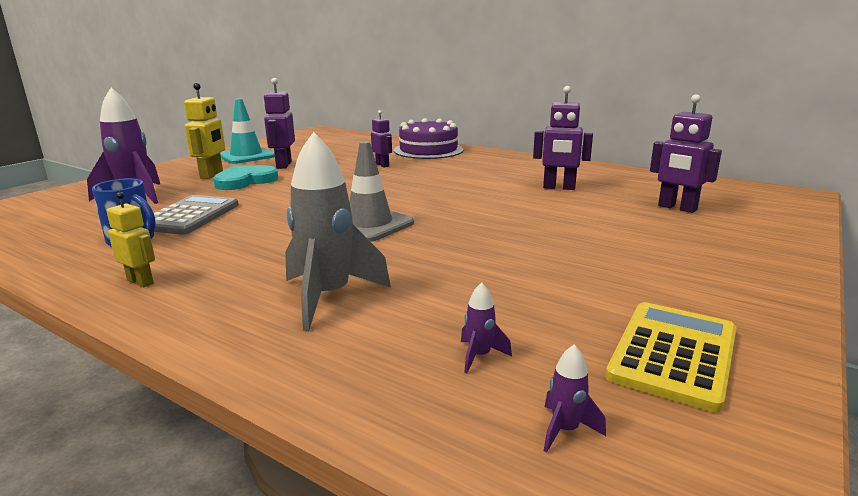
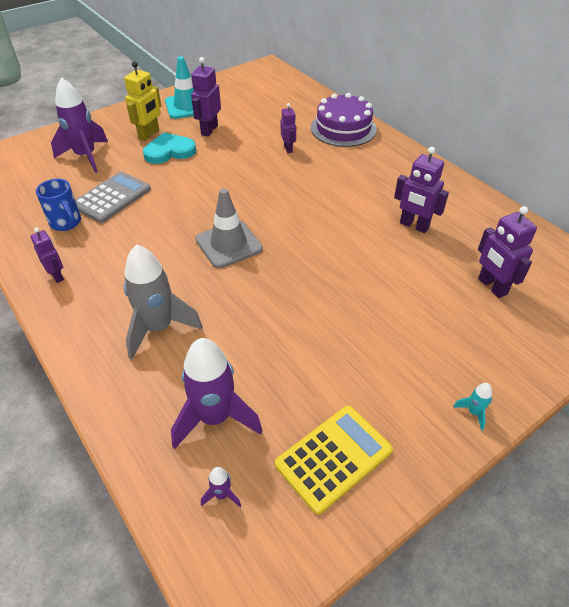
camera: 20 degrees right, 25 degrees up
(141, 282) = (57, 276): yellow robot -> purple robot
(479, 356) = (215, 418): purple rocket -> purple rocket, size x2.42
(774, 284) = (473, 412): none -> turquoise rocket

